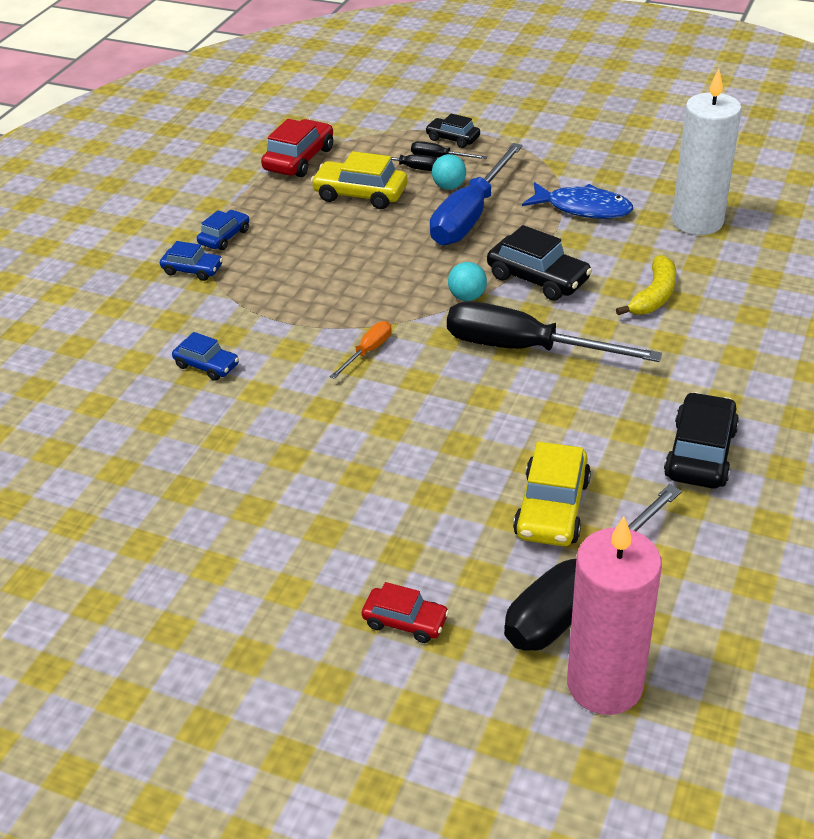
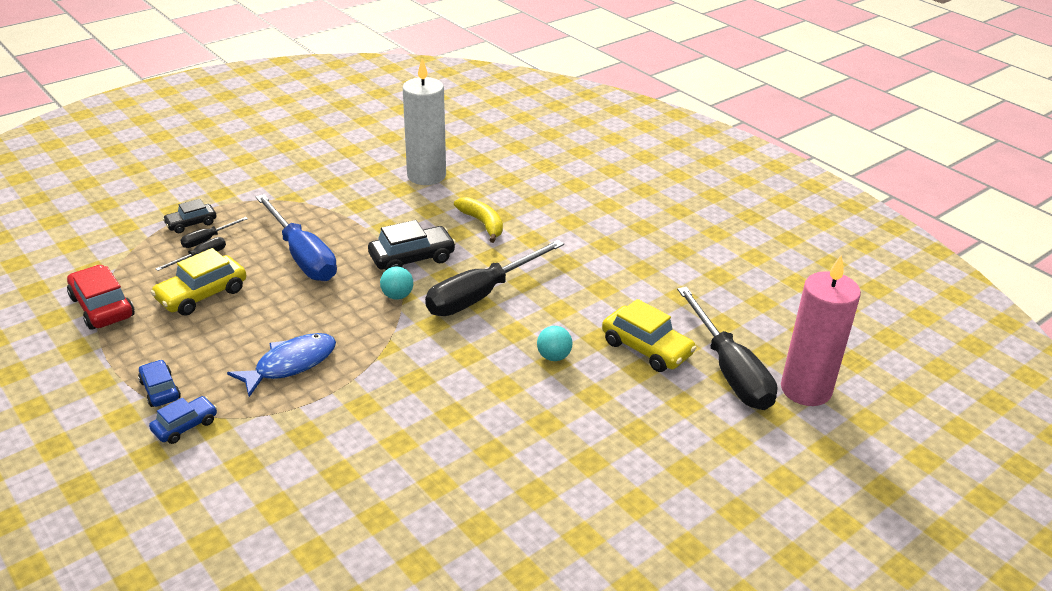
camera: 65 degrees left, 5 degrees down
(207, 365) = (333, 461): blue car -> none
(368, 351) = (409, 366): orange screwdriver -> none
(405, 621) = (705, 454): red car -> none
(449, 187) = (252, 250): turquoise ball -> turquoise ball (553, 356)
(583, 208) = (356, 208): blue fish -> blue fish (290, 364)
(700, 453) = (643, 272): black car -> none

